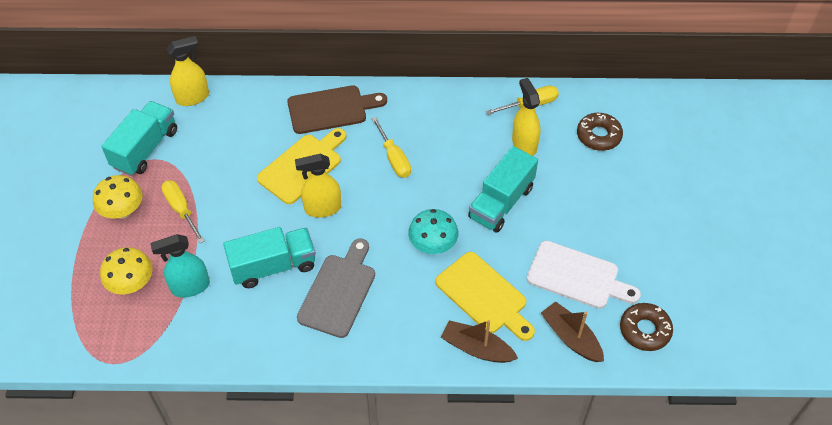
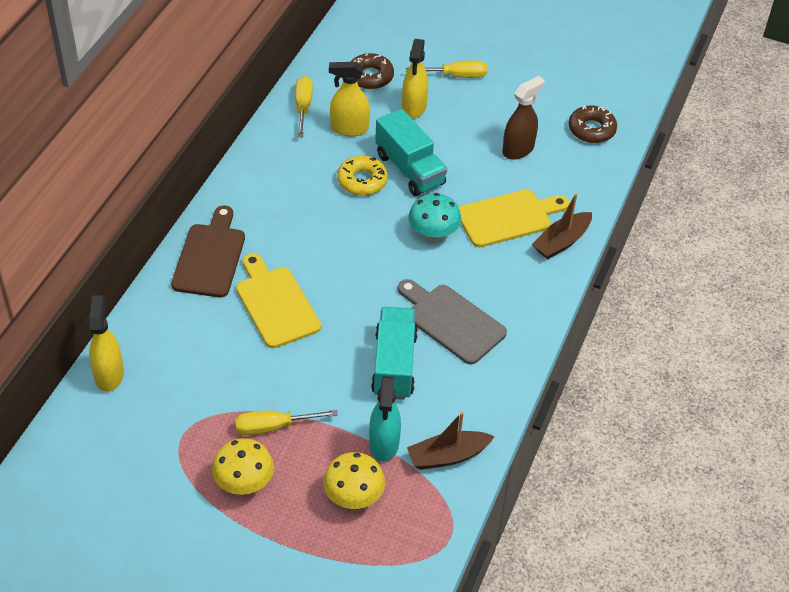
camera: 70 degrees left, 5 degrees down
(145, 149) = (161, 440): turquoise truck -> none
(322, 208) = (341, 304): yellow spray bottle -> yellow spray bottle (414, 107)
(394, 158) = (309, 228): yellow screwdriver -> yellow screwdriver (456, 76)
(467, 174) = (362, 181): none -> yellow donut
(571, 337) = (578, 177): brown boat -> brown boat (447, 456)
(577, 276) = (518, 149): white cutting board -> brown spray bottle

